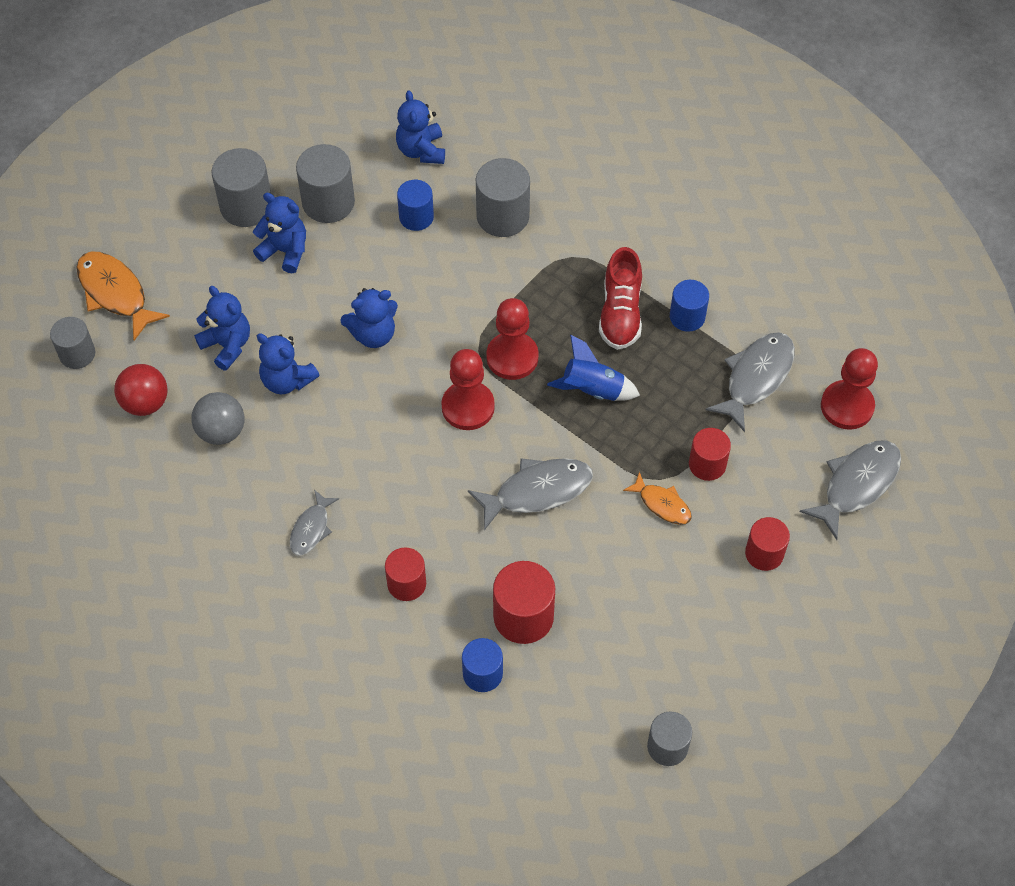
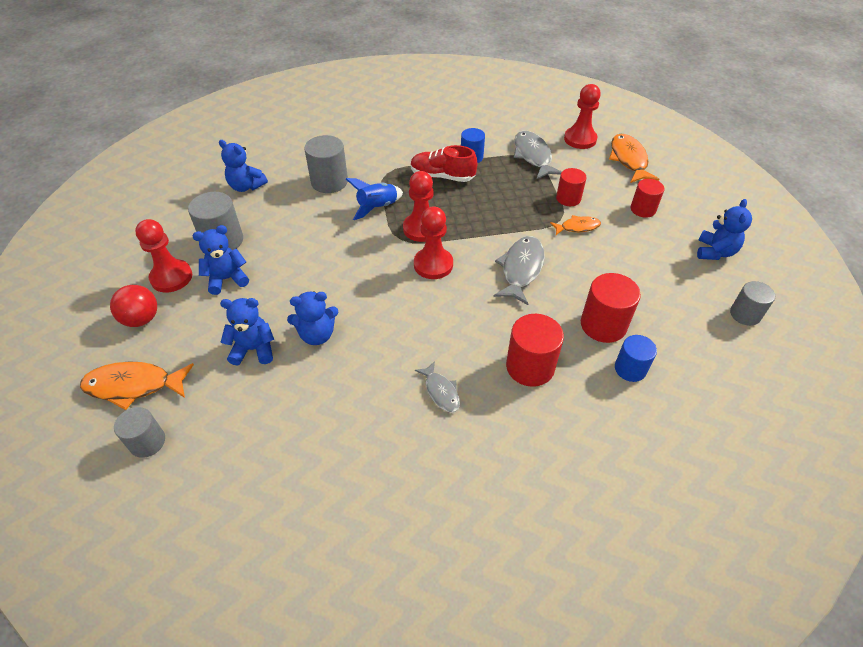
camera: 50 degrees left, 10 degrees down
(145, 403) = (239, 425): red ball -> red ball (142, 319)
(221, 431) = (313, 394): grey ball -> none
(246, 206) = (171, 277): grey cylinder -> red pawn
(373, 334) = (335, 275): blue teddy bear -> blue teddy bear (715, 252)
(406, 583) = (530, 367): red cylinder -> red cylinder, size x1.53
(416, 217) = (284, 212): blue cylinder -> none
(592, 390) = (477, 211): blue rocket -> blue rocket (377, 207)
(620, 313) = (442, 176): red shoe -> red shoe turned 150 degrees clockwise
(857, 485) = (629, 159): grey fish -> orange fish

